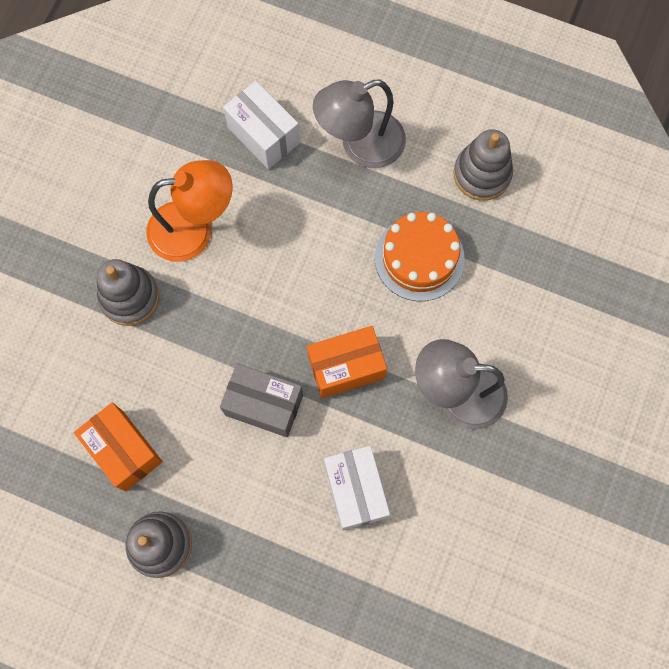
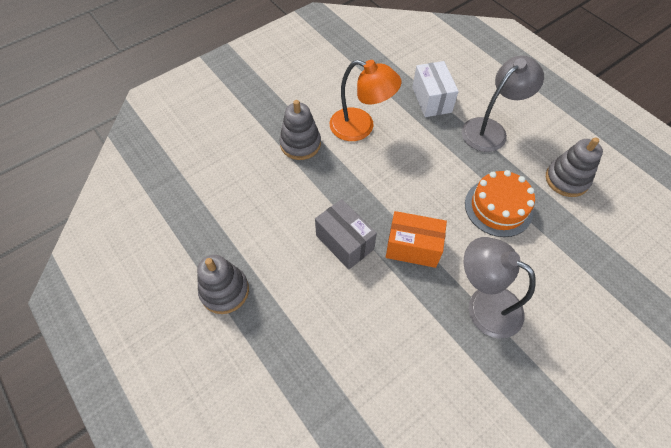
camera: 30 degrees right, 15 degrees down
(124, 450) = (241, 223): orange box -> none
(355, 491) = (375, 329): white box -> none
(360, 145) = (490, 129): grey lamp -> grey lamp turned 135 degrees clockwise

